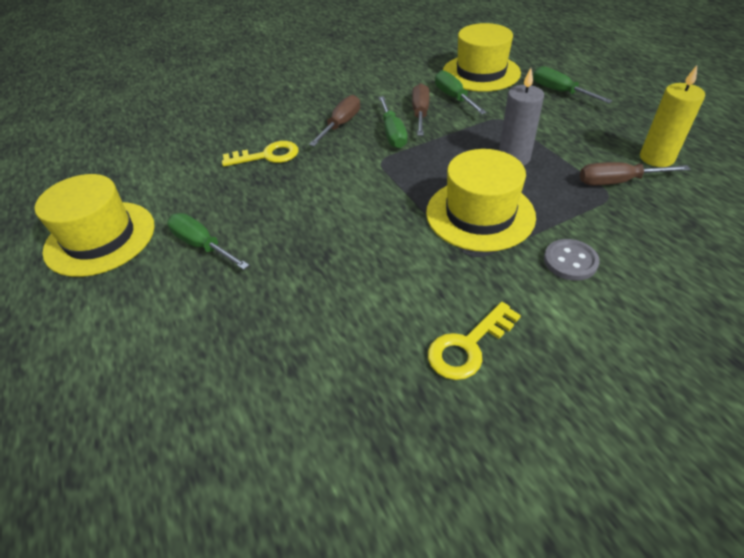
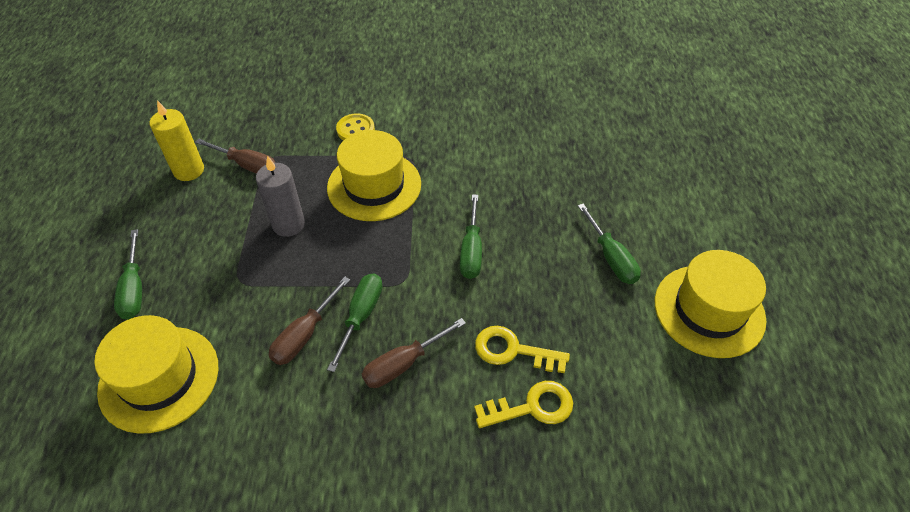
camera: 155 degrees left, 5 degrees up
(454, 98) = (243, 343): green screwdriver -> green screwdriver (471, 250)
(468, 346) = (463, 113): yellow key -> yellow key (532, 407)
(570, 261) = (355, 129): grey button -> yellow button

